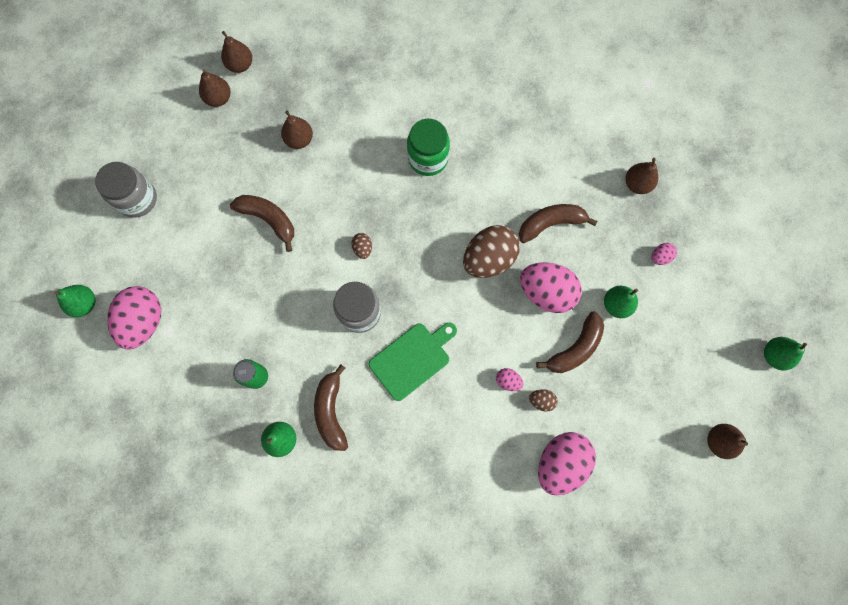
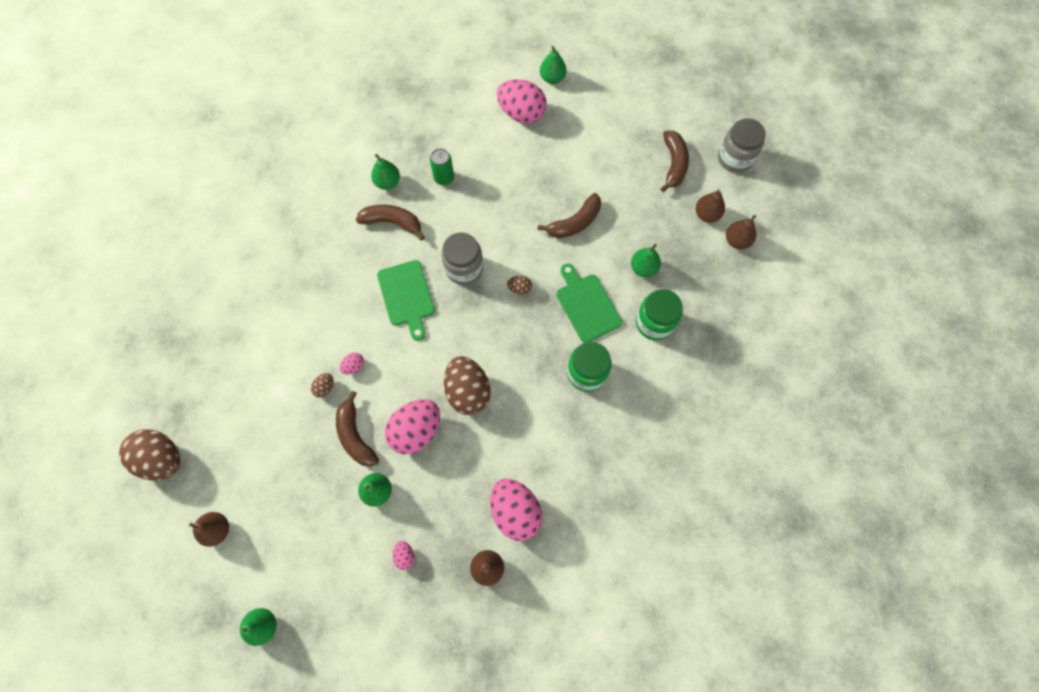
camera: 110 degrees right, 5 degrees down
(137, 199) = (629, 131): grey jar -> grey jar (734, 158)
(299, 140) = (643, 268): brown pear -> green pear
(354, 114) = (654, 322): none -> green jar
(358, 179) = (586, 305): none -> green cutting board
(550, 224) = (479, 462): brown banana -> brown banana (673, 164)
(560, 462) = (268, 383): pink egg -> pink egg (515, 511)
(682, 536) = (162, 459): none -> brown egg

